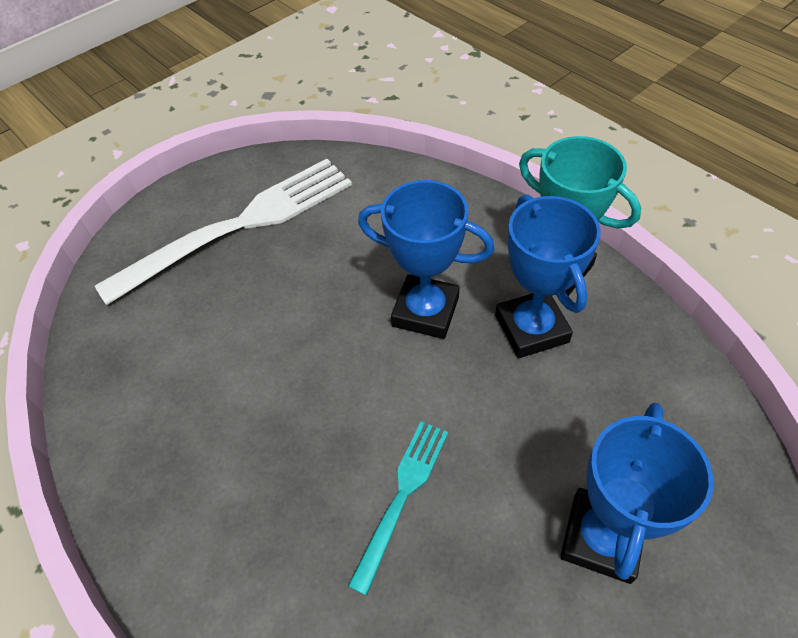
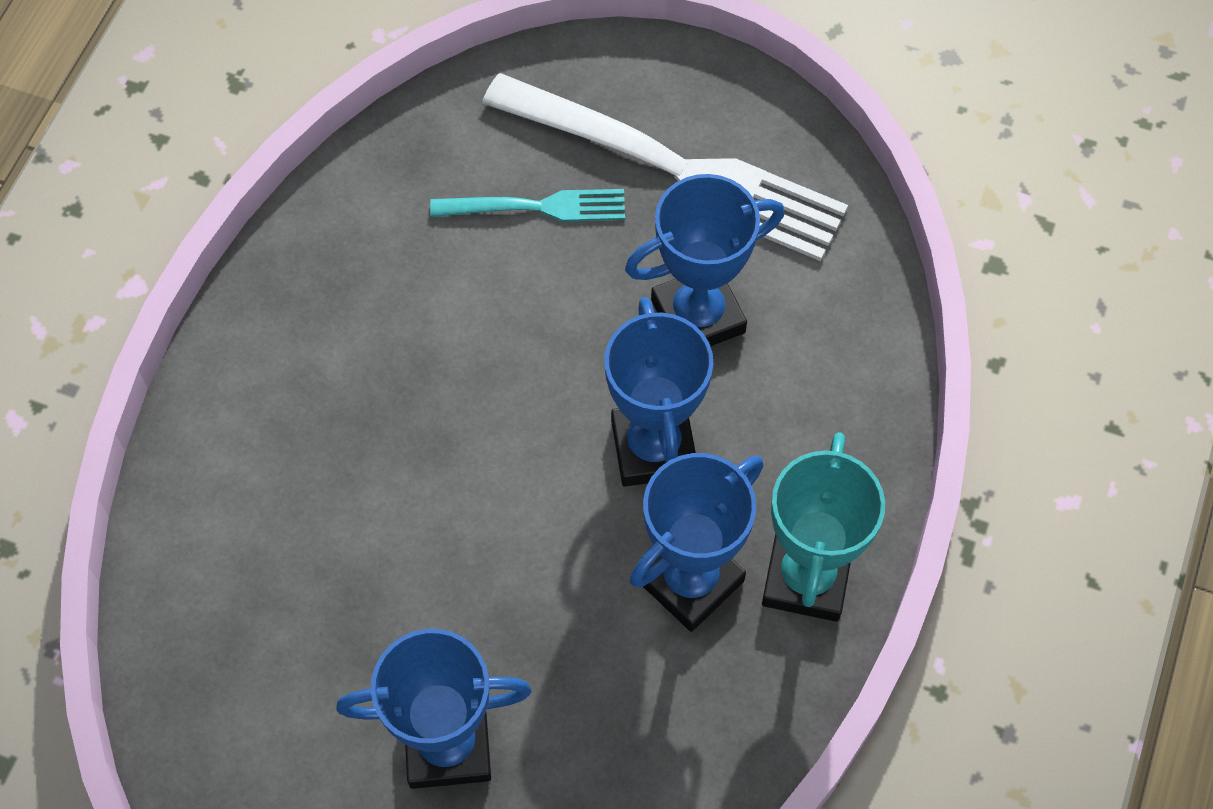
camera: 60 degrees right, 10 degrees up
(348, 253) = (698, 316): none -> blue trophy
(402, 496) = (402, 528): turquoise fork -> turquoise fork (536, 207)

